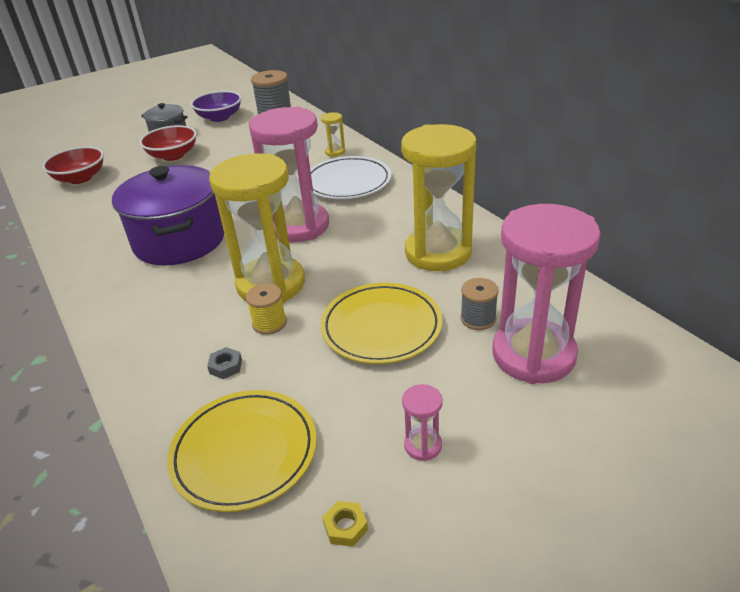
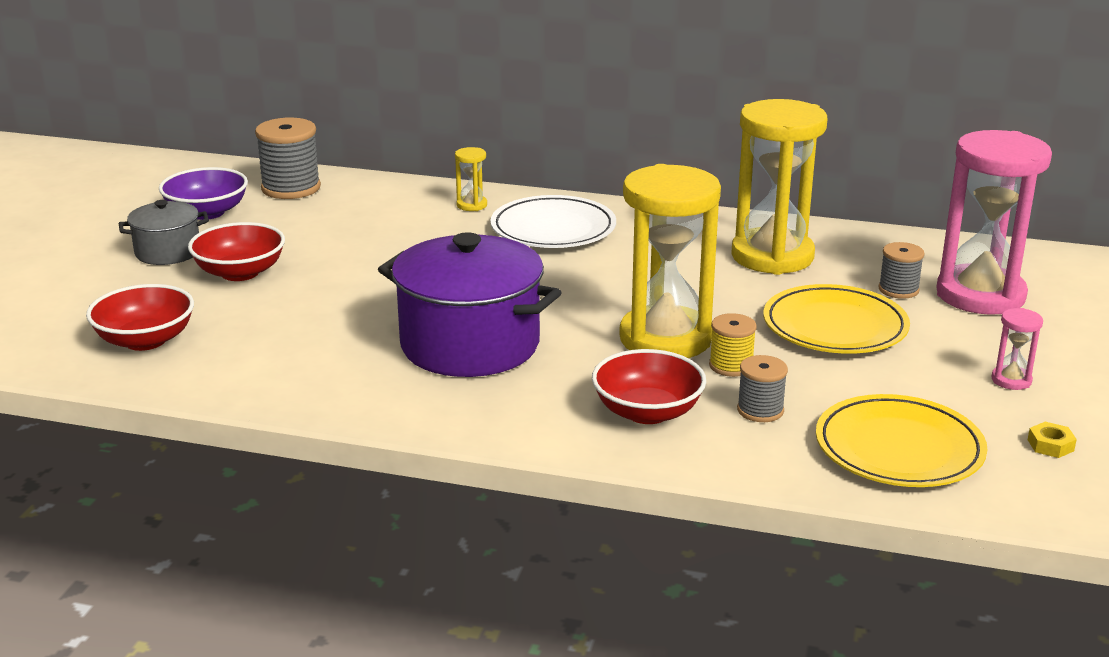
camera: 45 degrees left, 10 degrees down
(172, 331) = (647, 412): none -> red bowl
(226, 366) = (760, 410): grey nut -> grey spool
(299, 226) = (585, 284): pink hourglass -> none

